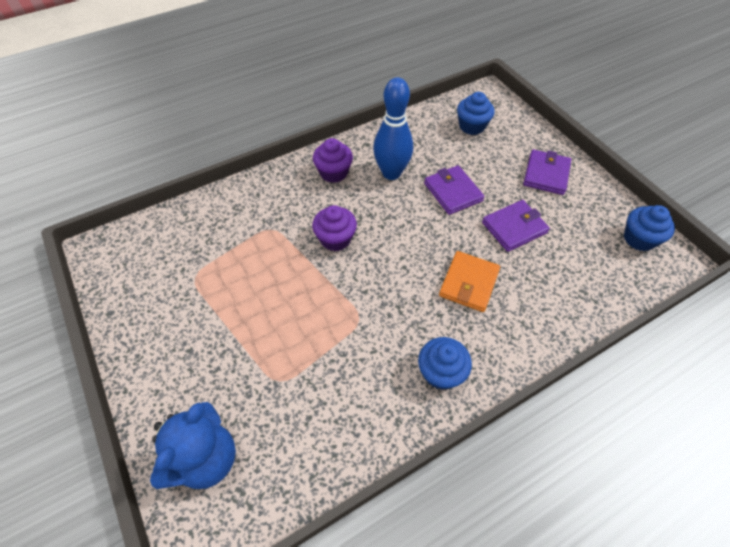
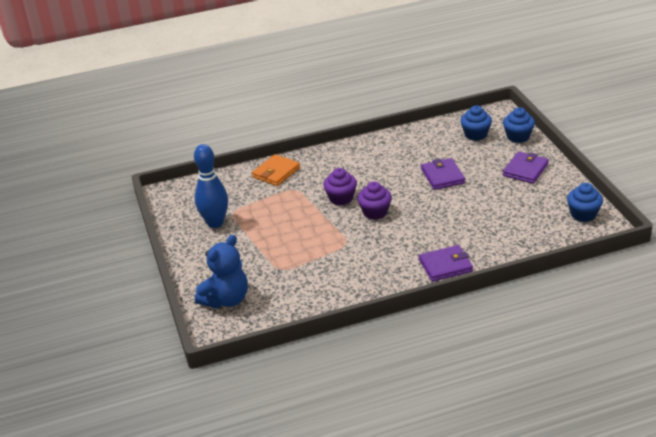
camera: 15 degrees right, 20 degrees down
(333, 173) = (350, 158): purple cupcake -> purple cupcake (375, 212)
(391, 173) = (397, 161): blue bowling pin -> blue bowling pin (215, 223)
(441, 372) = (396, 274): blue cupcake -> blue cupcake (518, 137)
(469, 283) = (434, 230): orange wallet -> orange wallet (276, 172)
(514, 227) = (483, 201): purple wallet -> purple wallet (445, 266)

